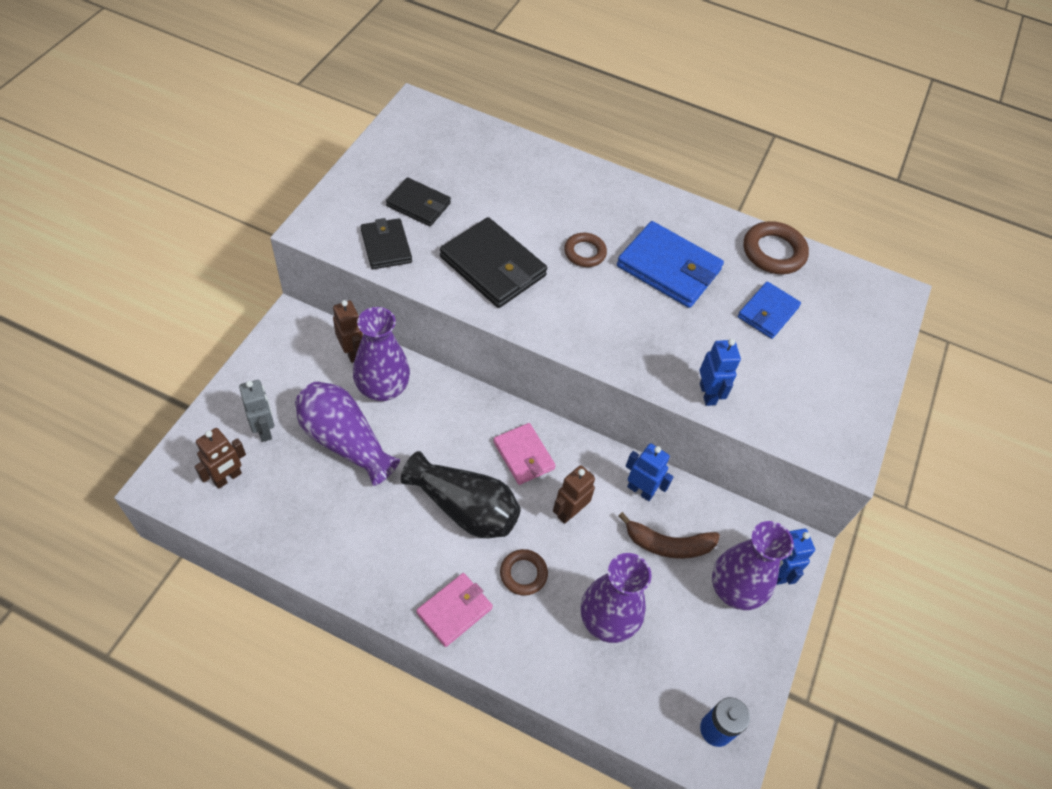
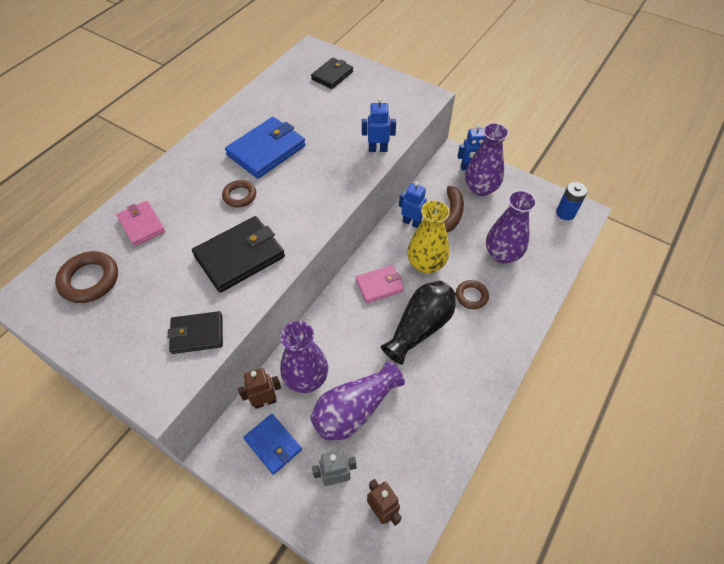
camera: 75 degrees left, 0 degrees up
(418, 204) = (153, 305): black wallet -> black wallet (332, 75)
(454, 610) = (499, 340): pink wallet -> pink wallet (142, 225)
(569, 512) = (426, 264): brown robot -> yellow vase
(640, 490) = (411, 222): blue robot -> blue robot turned 75 degrees clockwise
(767, 312) = (315, 108): blue wallet -> blue wallet (273, 444)
(773, 252) = (264, 95): brown ring -> brown ring (89, 280)

